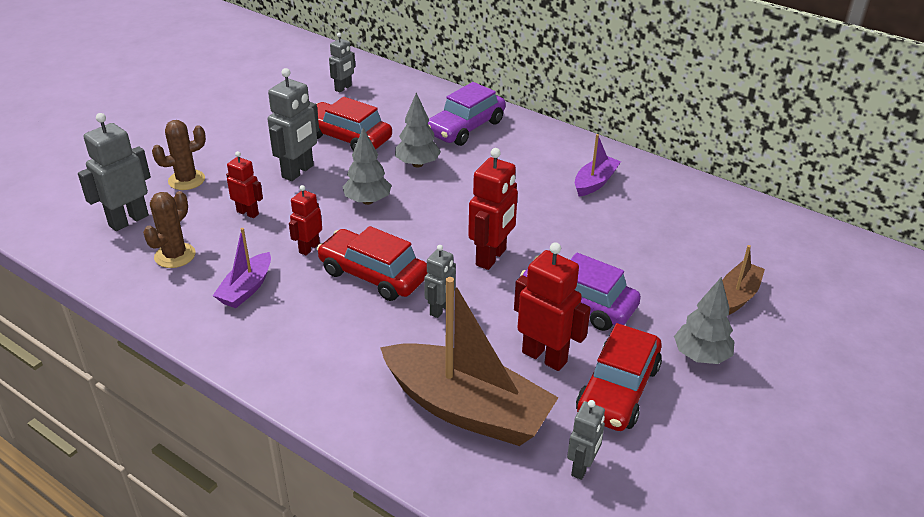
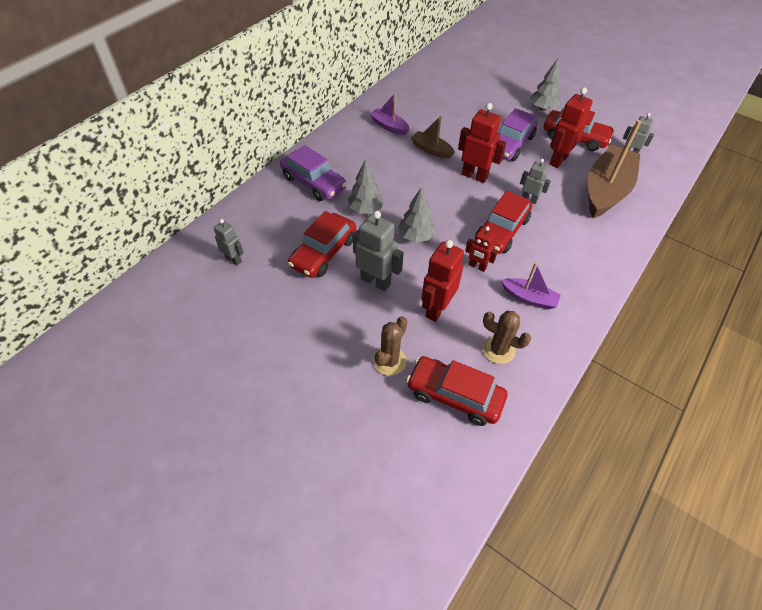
camera: 90 degrees left, 15 degrees up
(128, 220) = (454, 395): grey robot -> red car
(186, 180) = (389, 361): brown cactus -> brown cactus turned 60 degrees clockwise
(248, 213) = (436, 308): red robot -> red robot, size x1.67
(737, 296) = (493, 90): brown boat -> brown boat (431, 150)

